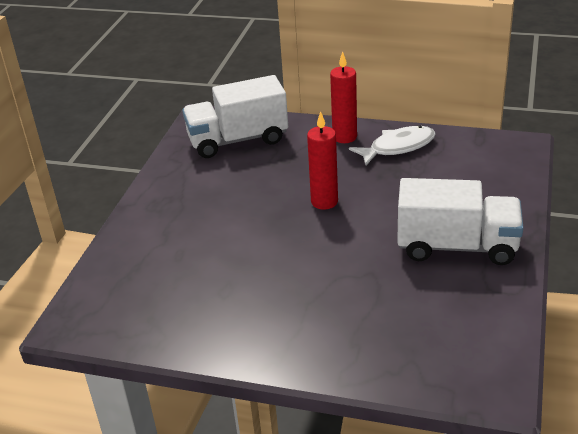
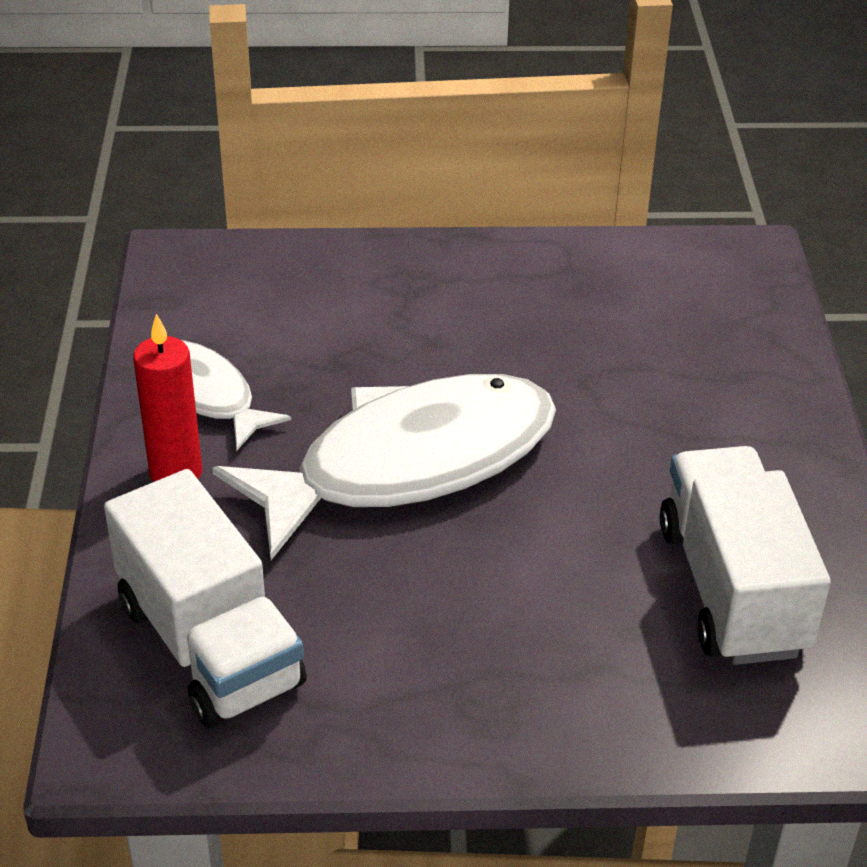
camera: 110 degrees left, 5 degrees up
(324, 202) = (409, 464): red candle -> white fish
(457, 246) = (484, 303): white truck -> white truck (732, 589)

